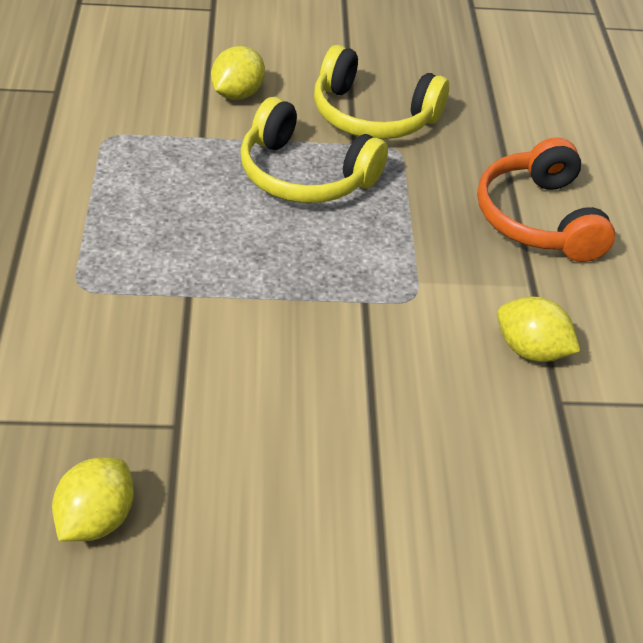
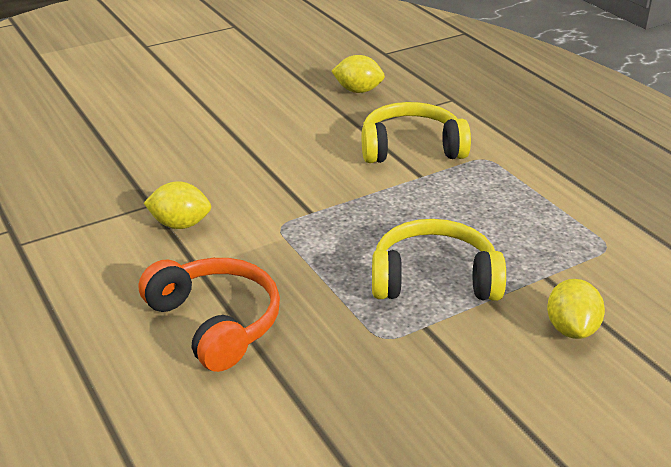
camera: 155 degrees right, 10 degrees down
(95, 520) = (358, 90): yellow lemon -> yellow lemon turned 75 degrees counterclockwise
(372, 115) = (435, 364): yellow headphones -> yellow headphones (411, 148)

